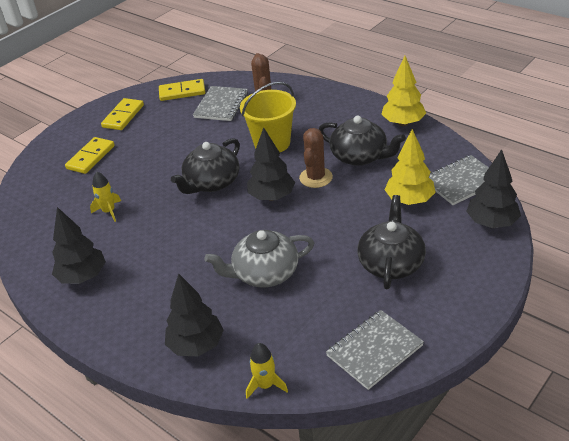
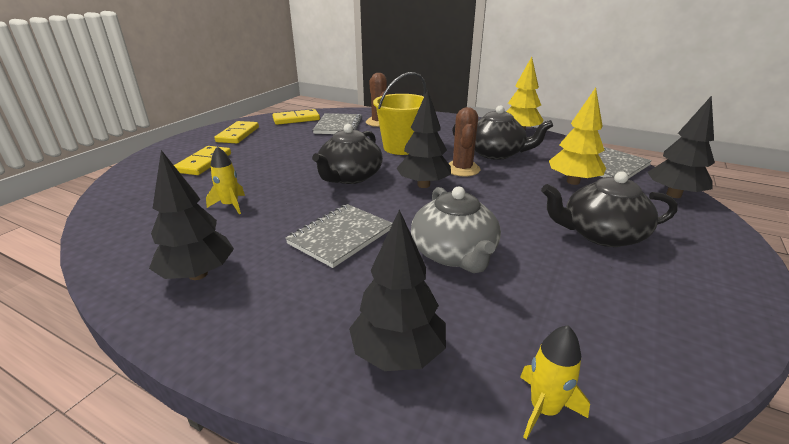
camera: 15 degrees left, 10 degrees down
(264, 273) = (454, 254): grey teapot -> grey teapot turned 75 degrees counterclockwise
(374, 350) = (669, 336): grey notebook -> grey notebook (340, 236)
(391, 263) = (601, 234): black teapot -> black teapot turned 90 degrees counterclockwise

